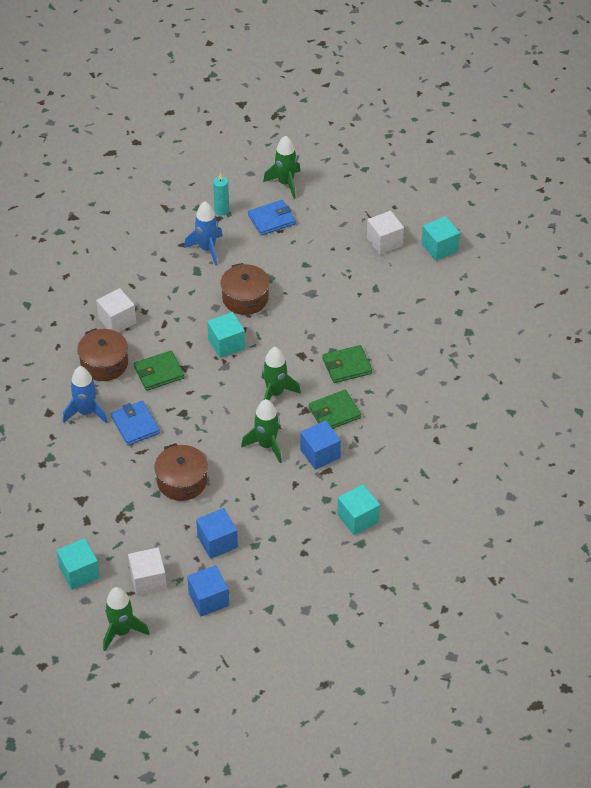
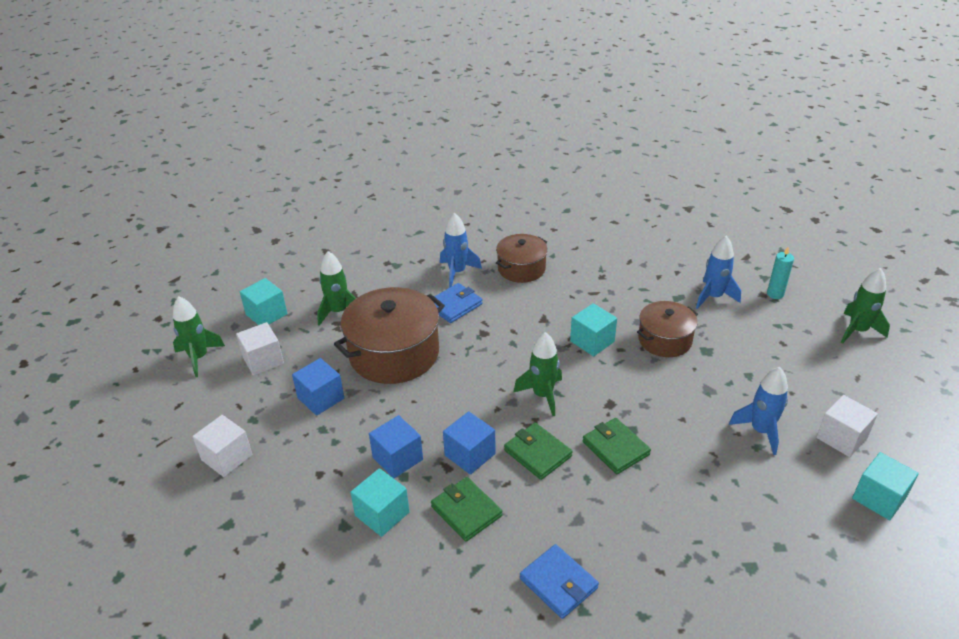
camera: 75 degrees right, 10 degrees down
(117, 320) = (579, 263): white cube -> white cube (227, 457)
(159, 373) = (528, 304): green wallet -> green wallet (466, 511)
(182, 481) = (394, 353): brown pot -> brown pot, size x1.68
(208, 599) = (244, 409): blue cube -> blue cube (397, 458)
(266, 445) = (465, 405): green rocket -> green rocket (338, 311)
(271, 220) = (793, 333): blue wallet -> blue wallet (558, 583)
(362, 281) = (760, 431): none -> blue rocket

